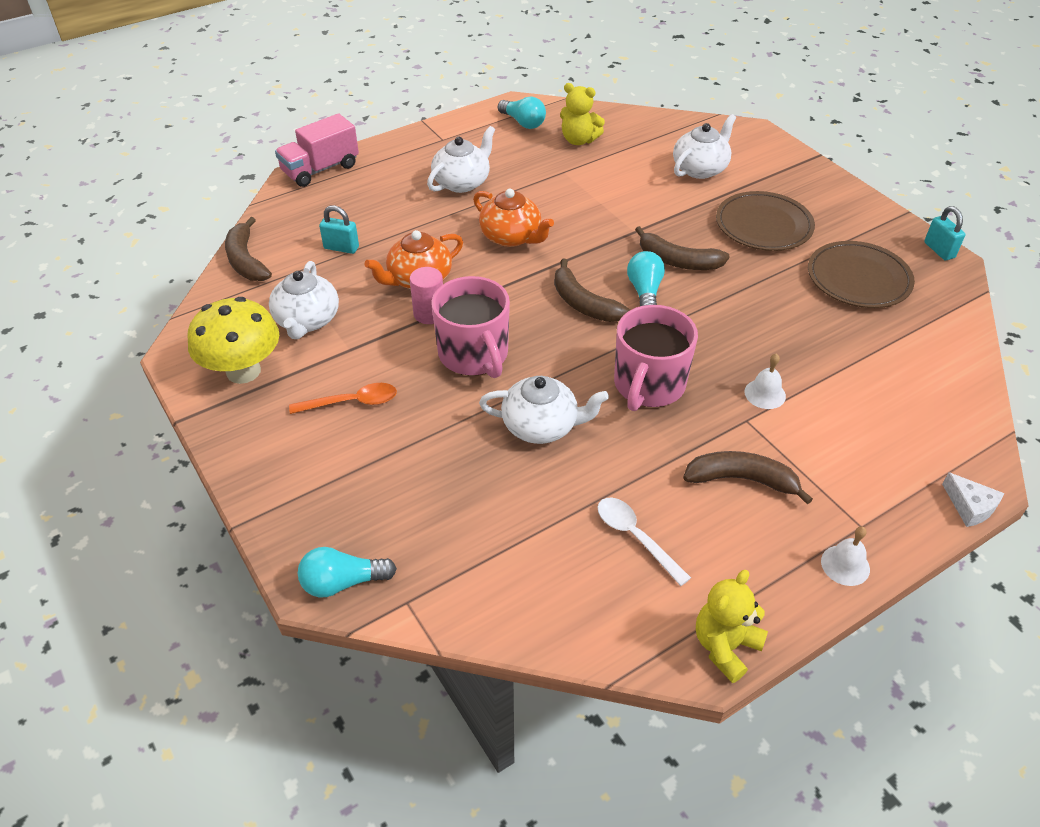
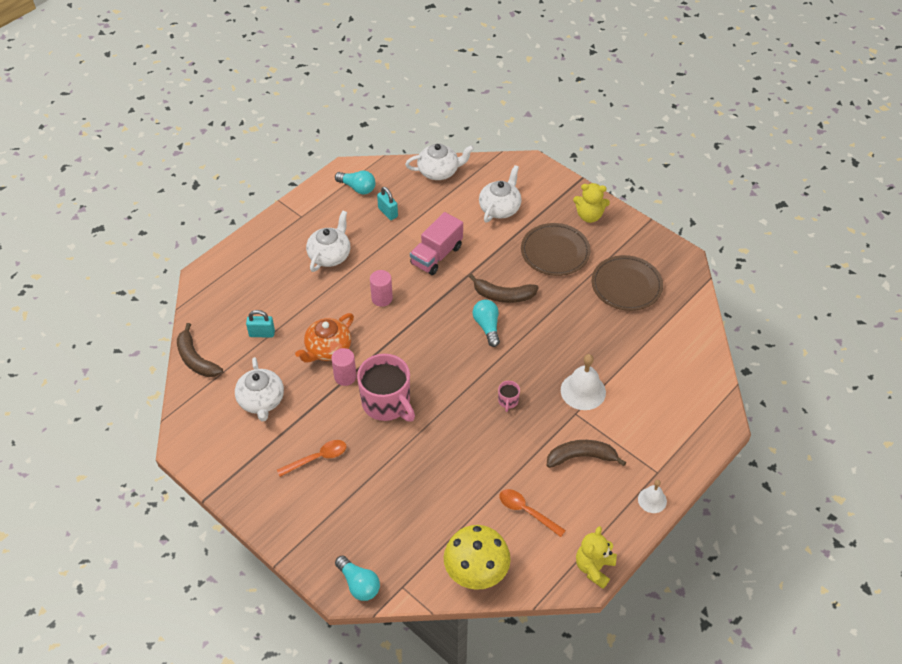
camera: 15 degrees left, 5 degrees up
(243, 371) = (233, 451): yellow mushroom -> yellow mushroom (476, 572)
(320, 169) = (218, 264): pink truck -> pink truck (436, 255)
(342, 582) = (359, 584): turquoise light bulb -> turquoise light bulb turned 105 degrees counterclockwise
(511, 237) = (382, 298): orange teapot -> pink cylinder
(541, 426) = (447, 447): white teapot -> white teapot (439, 171)
(579, 140) = (404, 197): yellow teddy bear -> yellow teddy bear (589, 216)
(583, 303) = (448, 345): brown banana -> none
(635, 537) = (526, 511): white spoon -> orange spoon
(648, 385) = (508, 401): pink mug -> pink mug, size x0.42
(765, 394) = (583, 391): white bell -> white bell, size x1.68
(939, 250) = (675, 250): turquoise padlock -> turquoise padlock (388, 212)
(970, 506) = (717, 444): white cheese -> none

